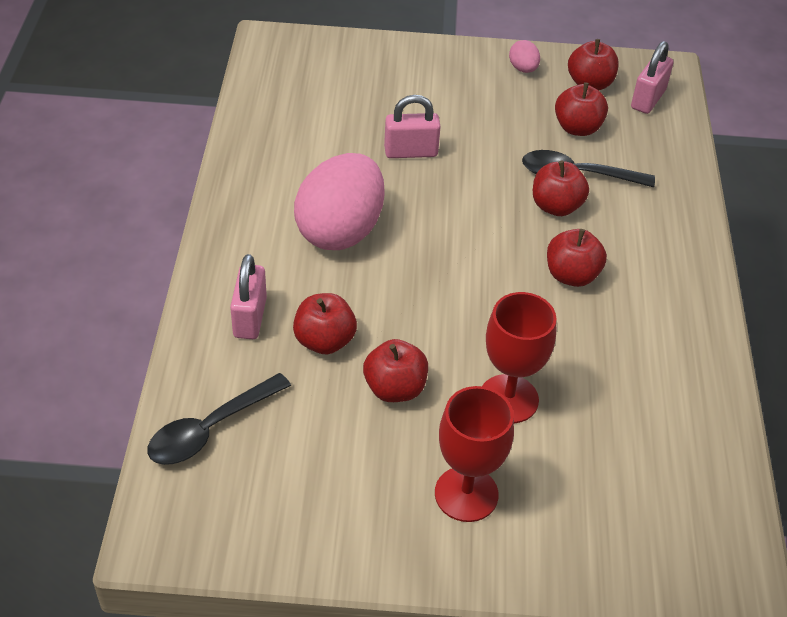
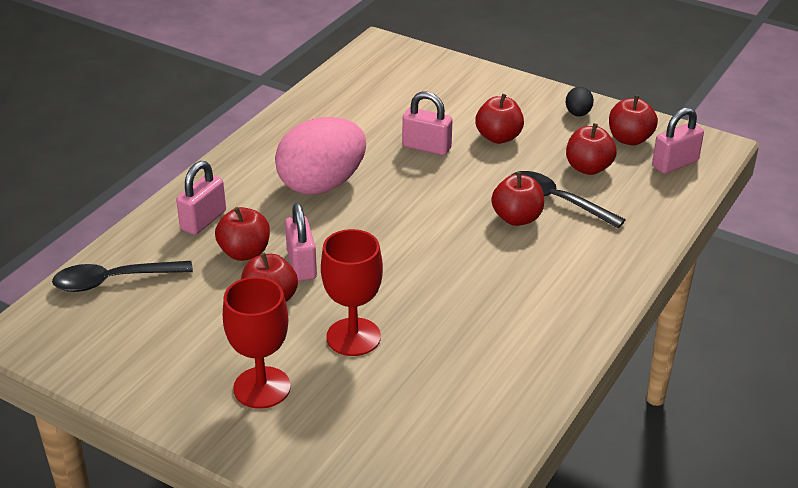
camera: 30 degrees right, 10 degrees down
(394, 334) = (301, 265): none -> pink padlock
(523, 69) = (578, 114): pink egg -> black egg
(571, 275) = (485, 270): red apple -> red apple (498, 137)

